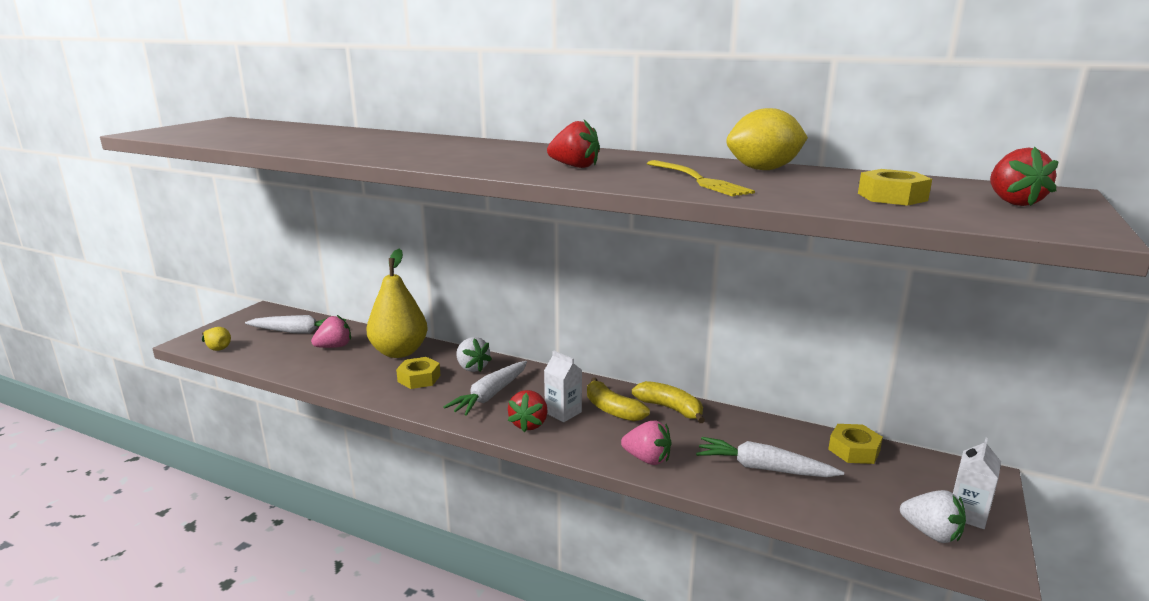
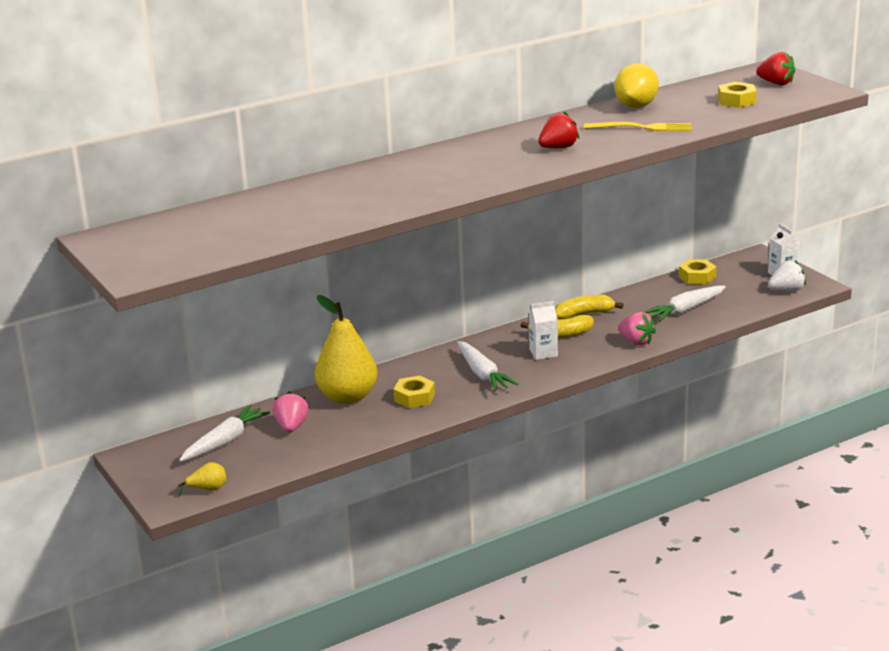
camera: 55 degrees left, 5 degrees up
(472, 367) = (423, 371): white strawberry -> none
(529, 424) = (545, 369): red strawberry -> none
(647, 459) = (636, 341): pink strawberry -> pink strawberry turned 75 degrees clockwise

